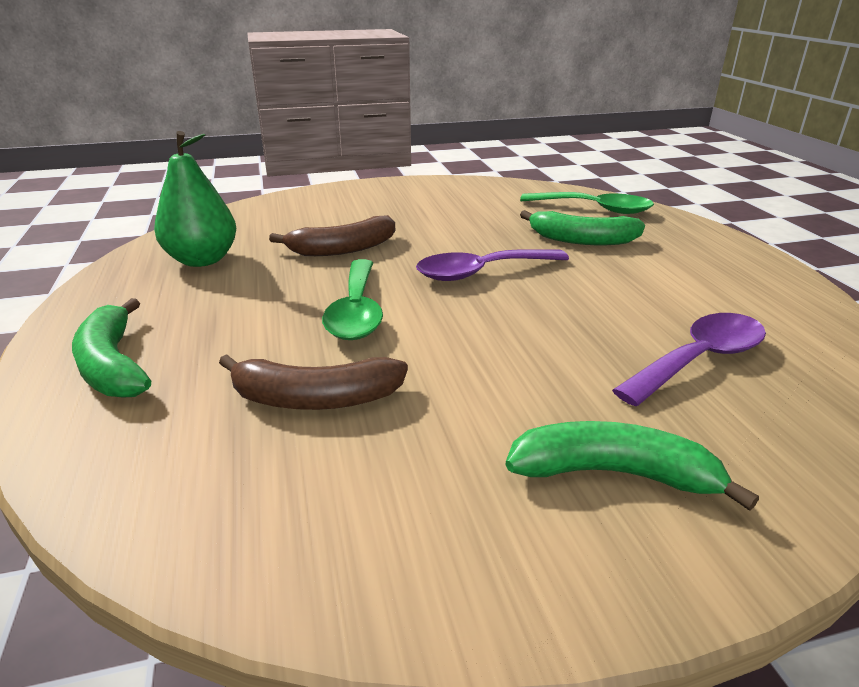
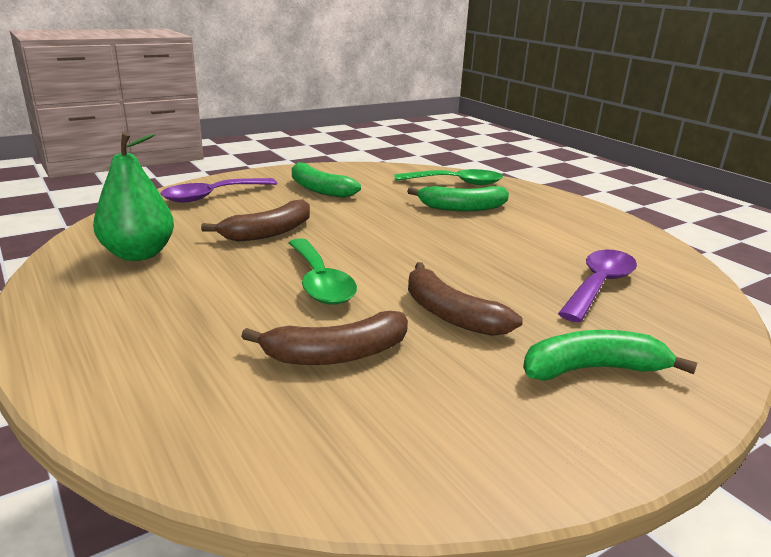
camera: 20 degrees left, 5 degrees down
(113, 365) = (124, 355): green banana -> green banana (319, 189)
(477, 370) = (450, 314): none -> brown banana
(481, 272) = (401, 240): purple spoon -> purple spoon (212, 196)

